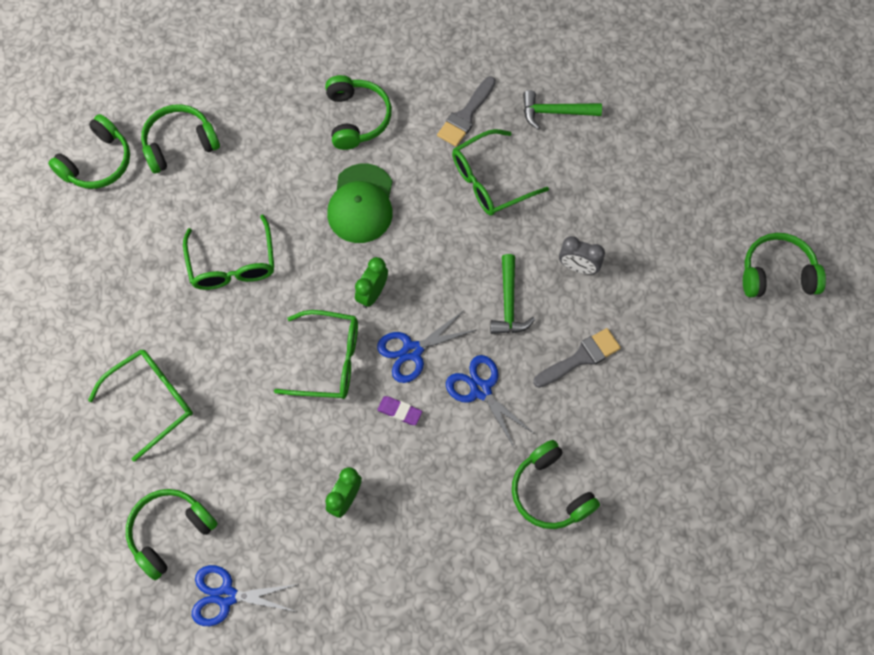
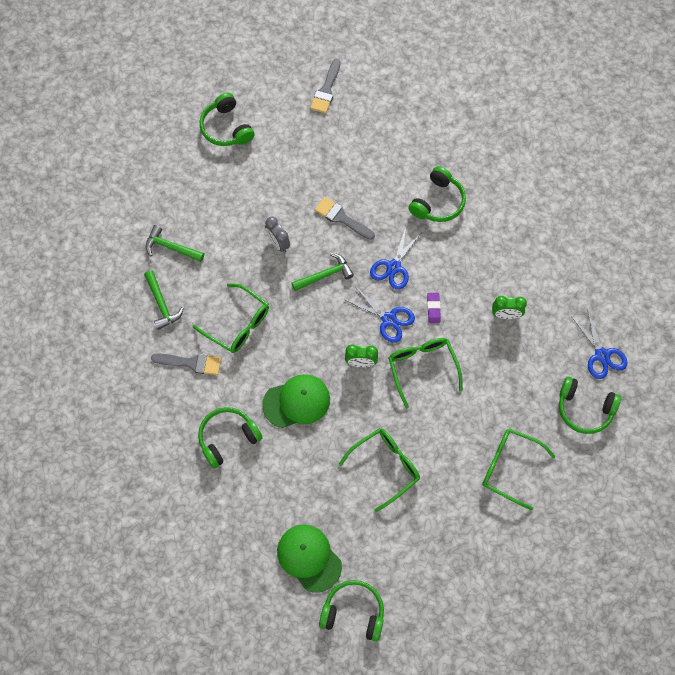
camera: 115 degrees left, 0 degrees up
(180, 144) = (309, 558): green headphones -> green cap
(578, 267) = (278, 243): grey clock -> grey clock turned 150 degrees clockwise
(626, 148) = (171, 247): none -> green hammer
(791, 425) = (326, 90): none -> grey brush

